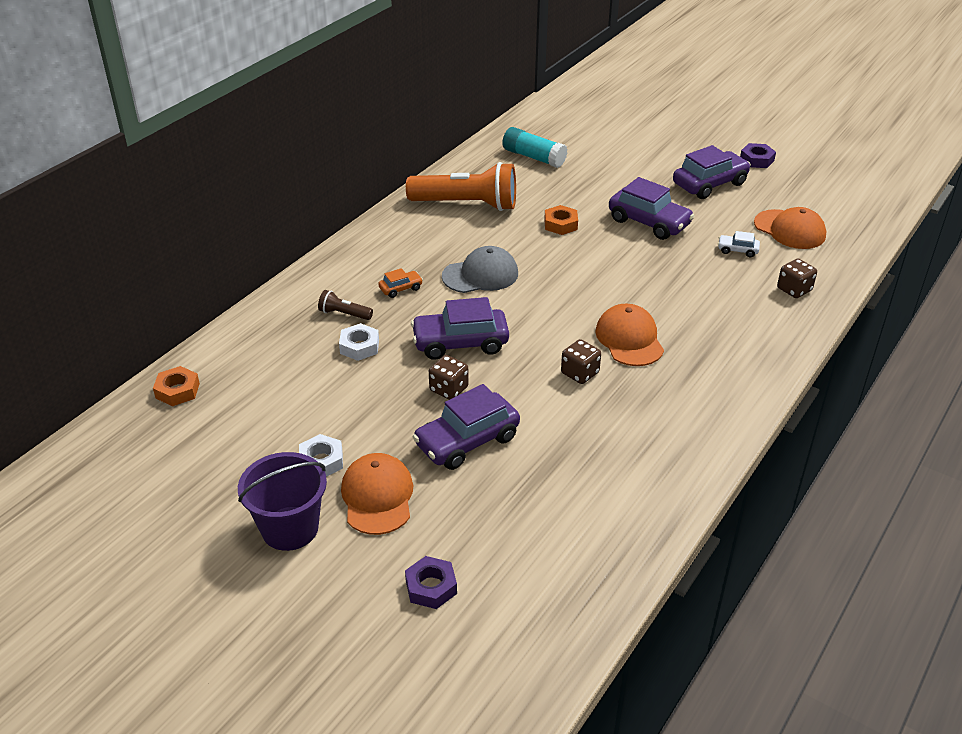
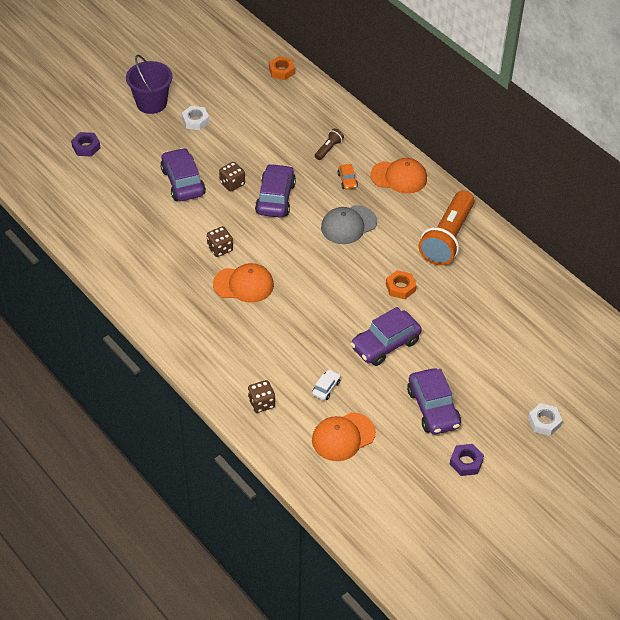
camera: 105 degrees right, 10 degrees up
(359, 346) = (291, 151): white nut -> white nut (544, 422)
(377, 497) = (157, 138): orange cap -> orange cap (399, 177)
(480, 275) = (348, 225): grey cap -> grey cap turned 60 degrees clockwise
(533, 157) = (513, 298): turquoise glue stick -> none

